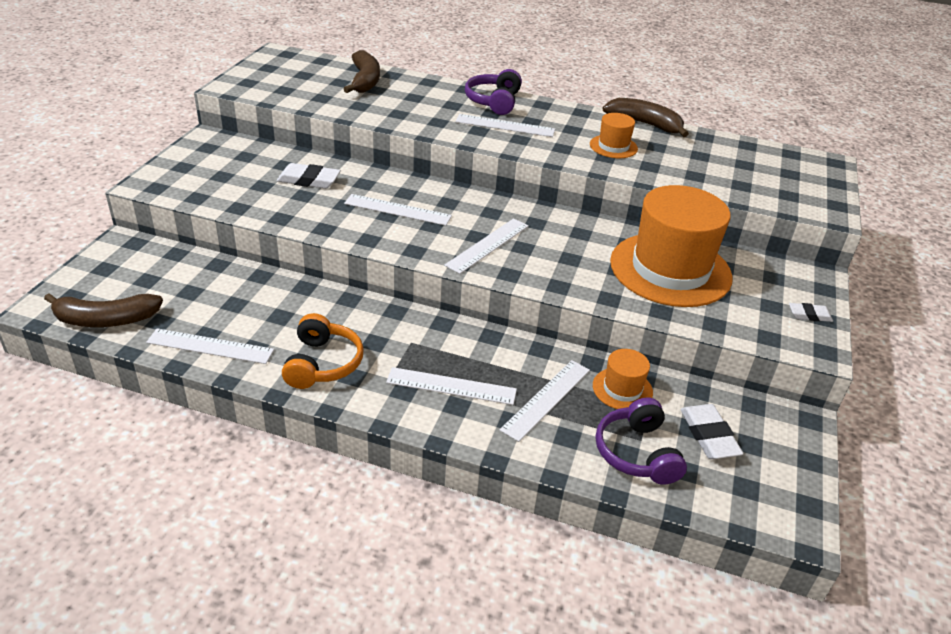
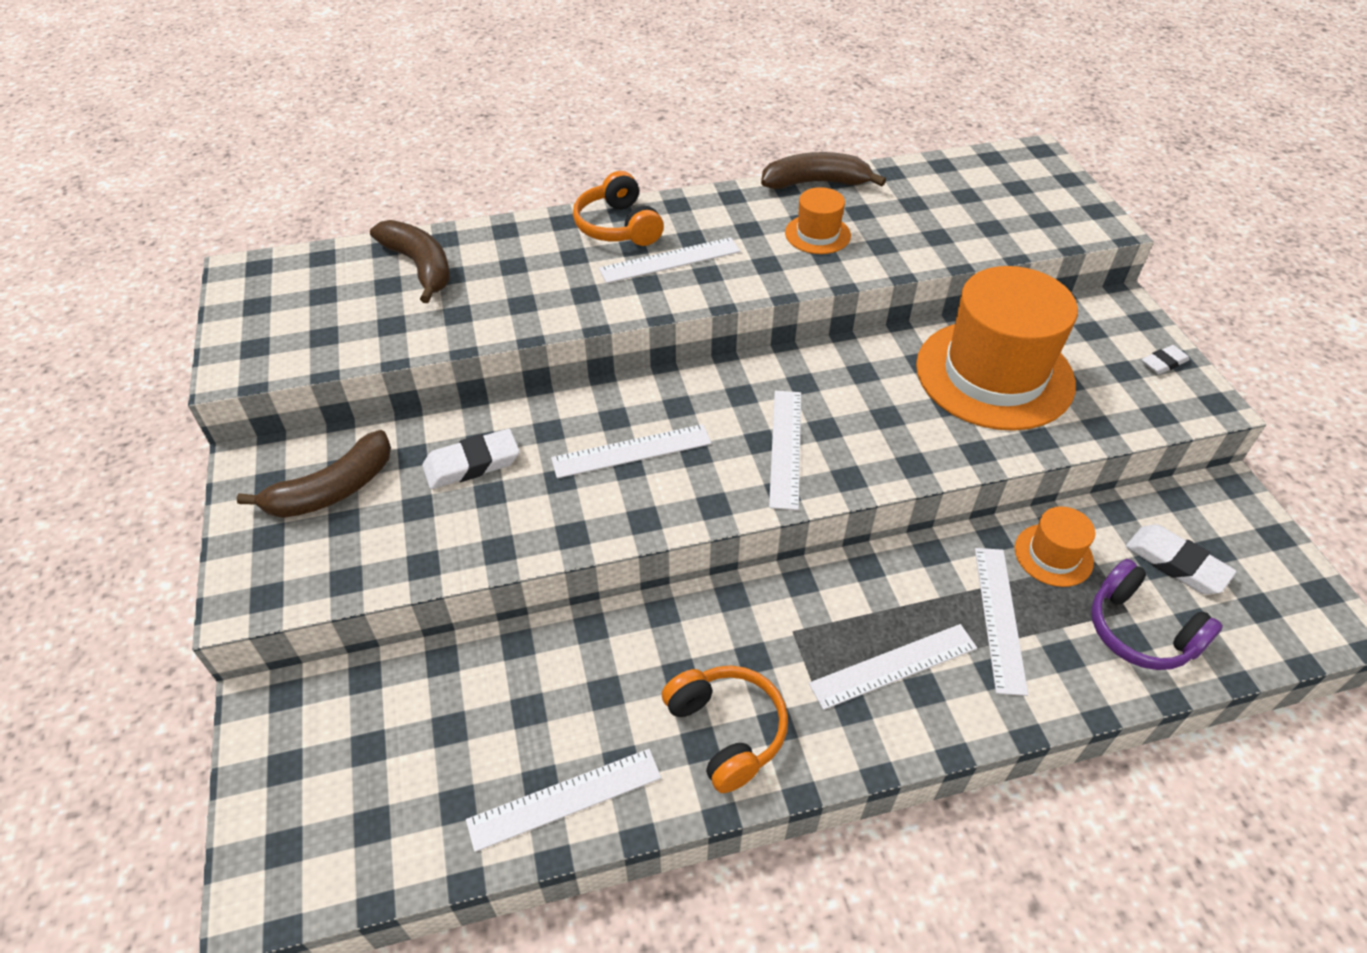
camera: 30 degrees left, 10 degrees up
(105, 320) = (377, 853): brown banana -> brown banana (332, 490)
(494, 102) = (618, 226): purple headphones -> orange headphones

